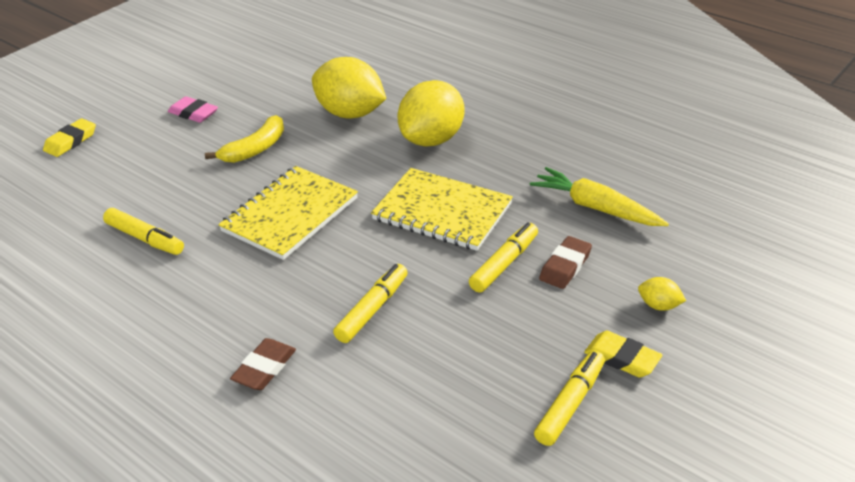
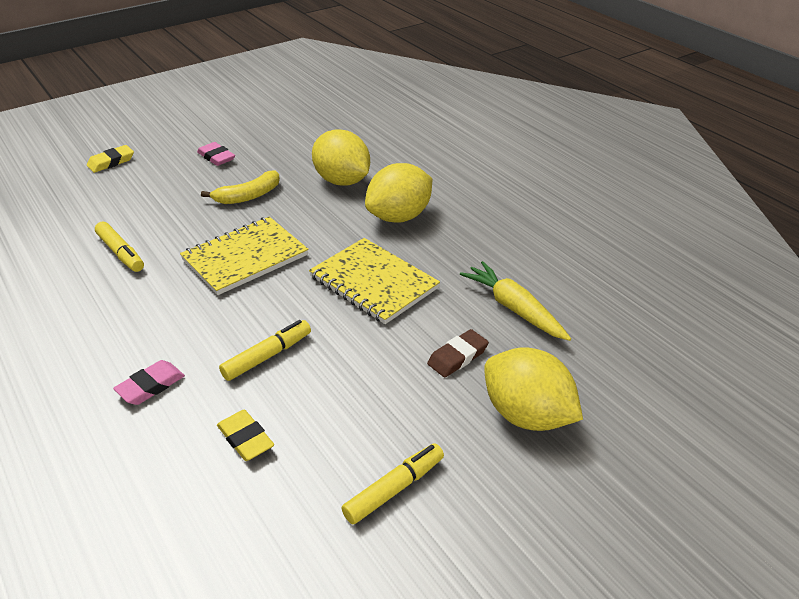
camera: 15 degrees right, 0 degrees up
(264, 368) = (151, 386): brown eraser -> pink eraser
(504, 264) = (403, 342): yellow marker -> none
(622, 358) = (465, 457): yellow eraser -> yellow eraser (245, 439)
(659, 305) = (527, 415): yellow lemon -> yellow lemon, size x2.35

